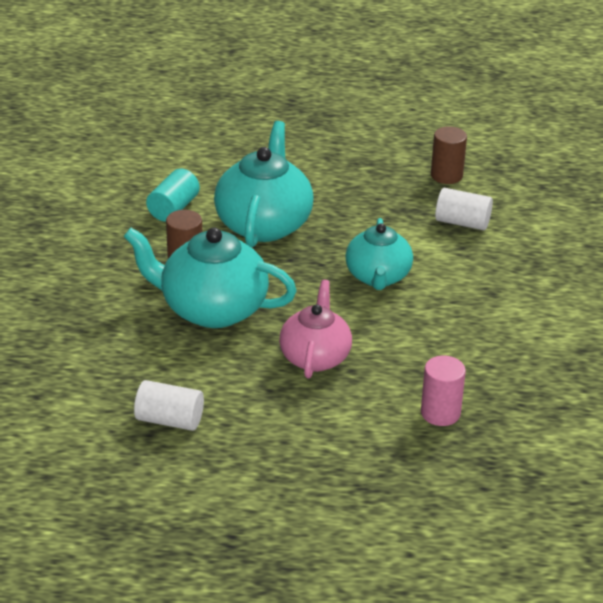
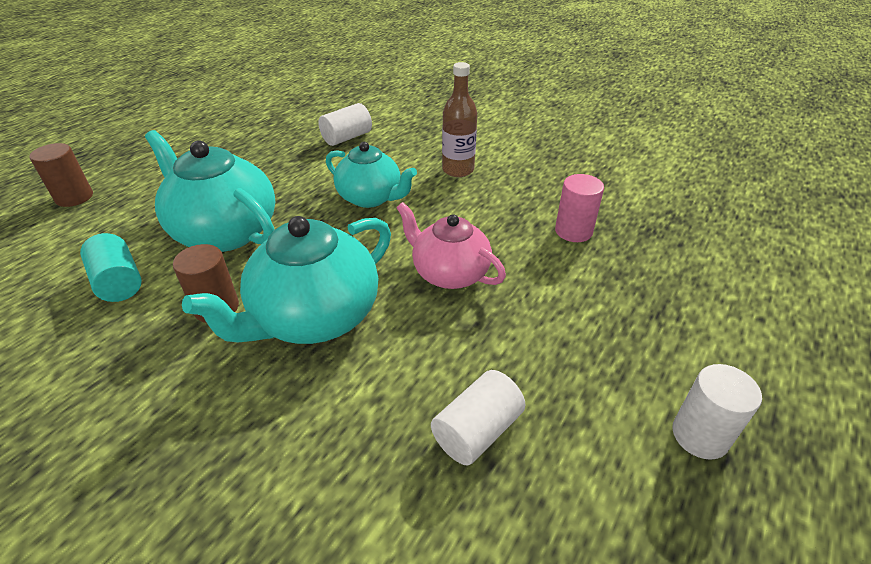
camera: 60 degrees left, 5 degrees up
(242, 529) = (700, 435): none -> white cylinder
(446, 175) = (283, 124): brown cylinder -> brown cylinder (74, 197)
(475, 311) = (458, 170): none -> brown bottle

